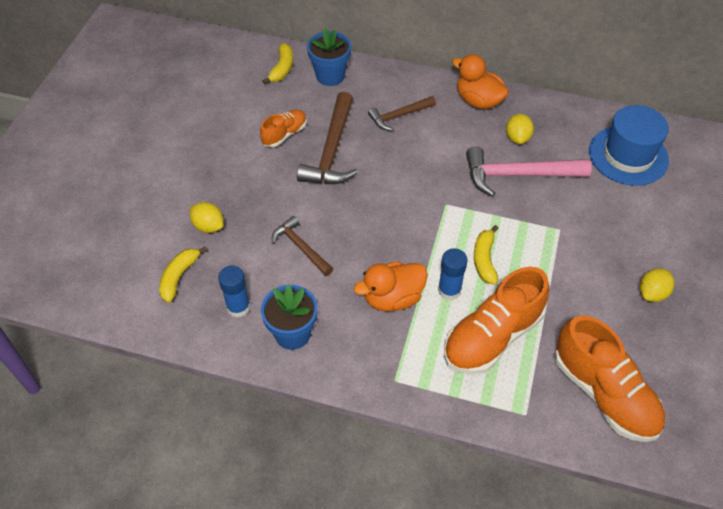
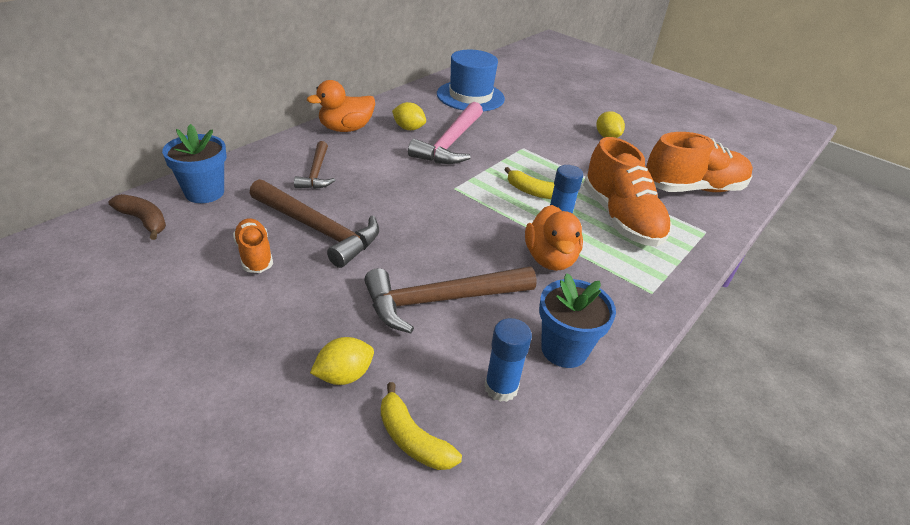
camera: 70 degrees left, 15 degrees down
(282, 68) = (144, 221): yellow banana -> brown banana
(300, 247) = (441, 300): brown hammer -> brown hammer, size x1.68

